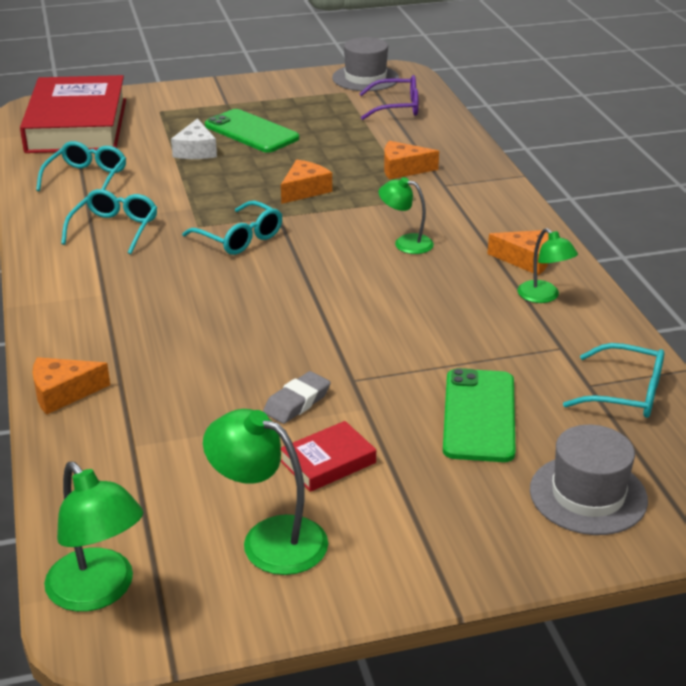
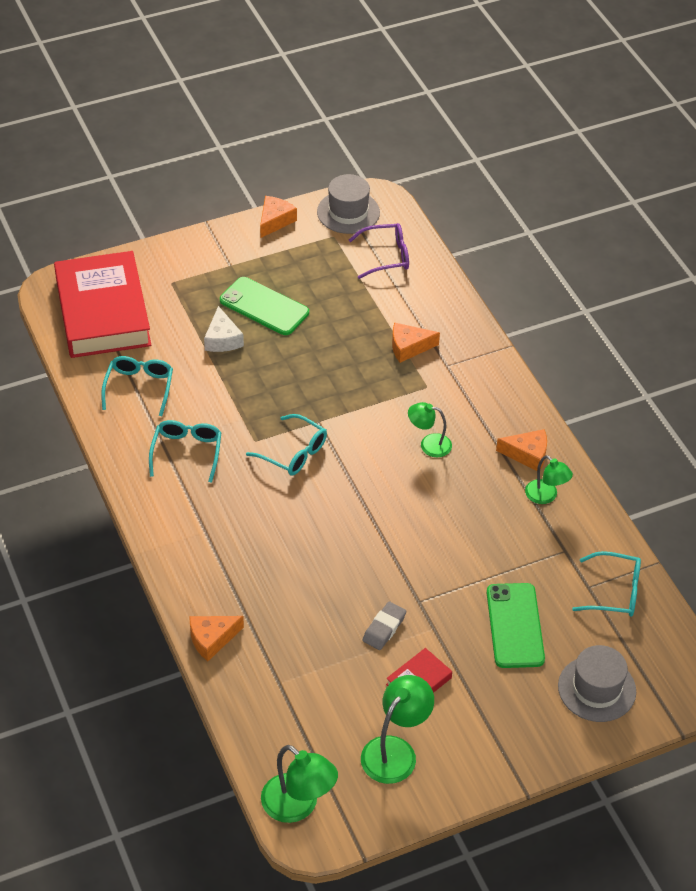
camera: 10 degrees left, 15 degrees up
(269, 538) = (395, 751): green lamp -> green lamp turned 105 degrees clockwise
(304, 190) = (331, 385): orange cheese -> orange cheese (275, 221)

